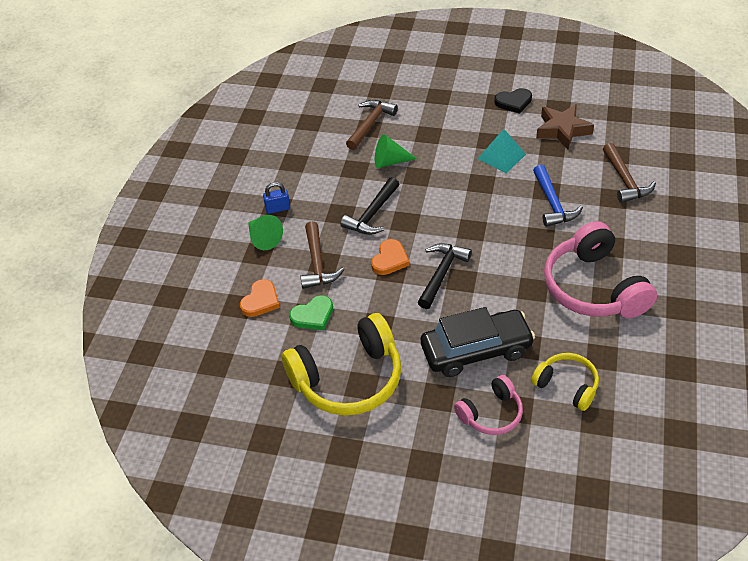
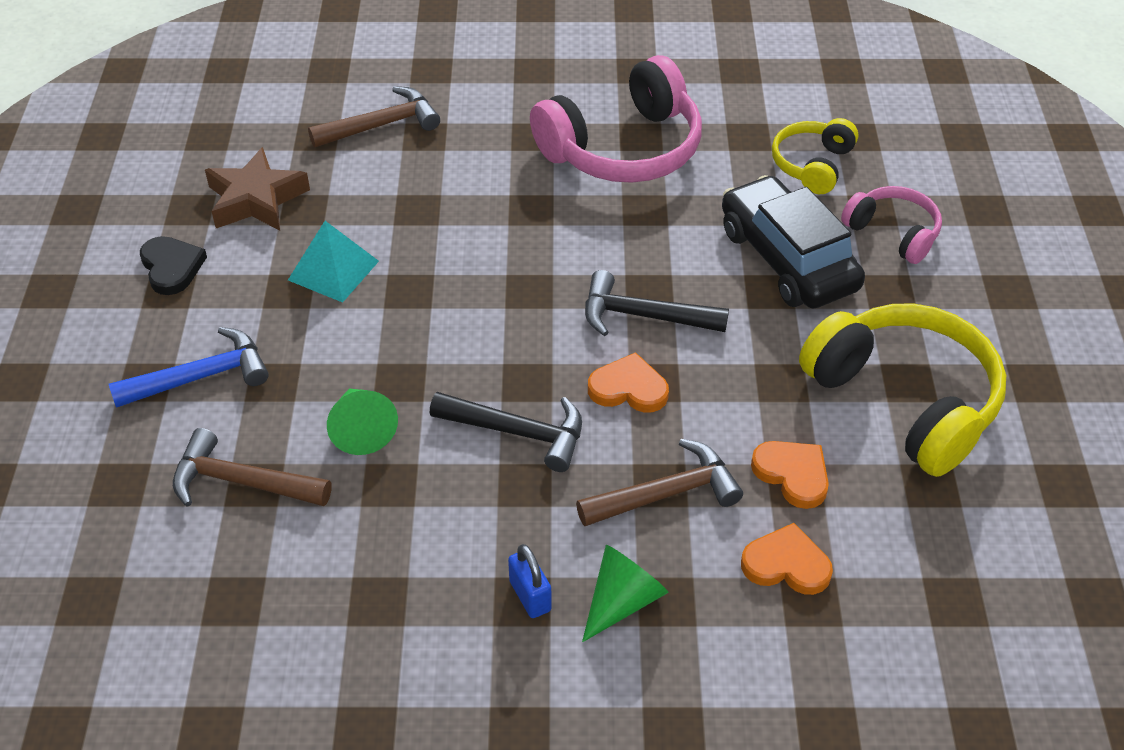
camera: 105 degrees left, 0 degrees up
(313, 315) = (792, 474): green heart -> orange heart
(552, 203) = (448, 200): blue hammer -> blue hammer (201, 377)

